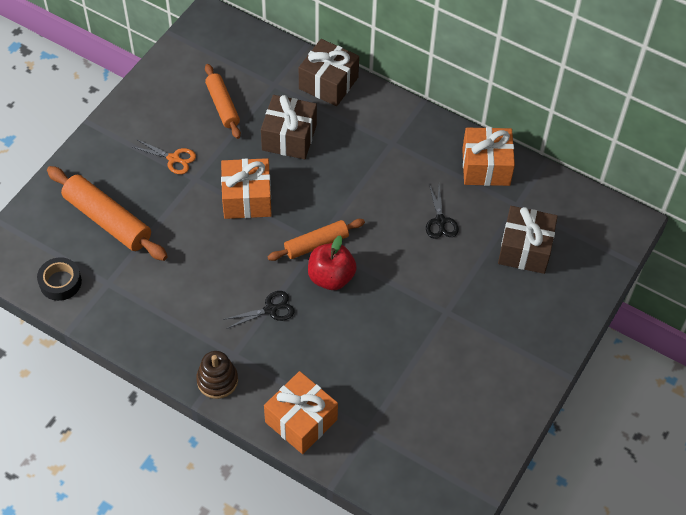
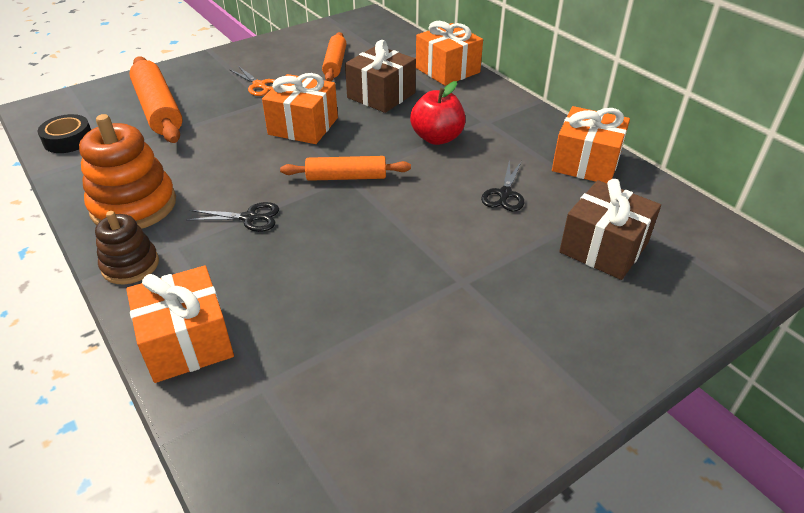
camera: 25 degrees right, 15 degrees down
(175, 329) = (134, 206): none -> orange stacking toy
(328, 83) = (447, 70): brown gift -> orange gift
(331, 277) = (341, 209): red apple -> red apple (437, 138)

